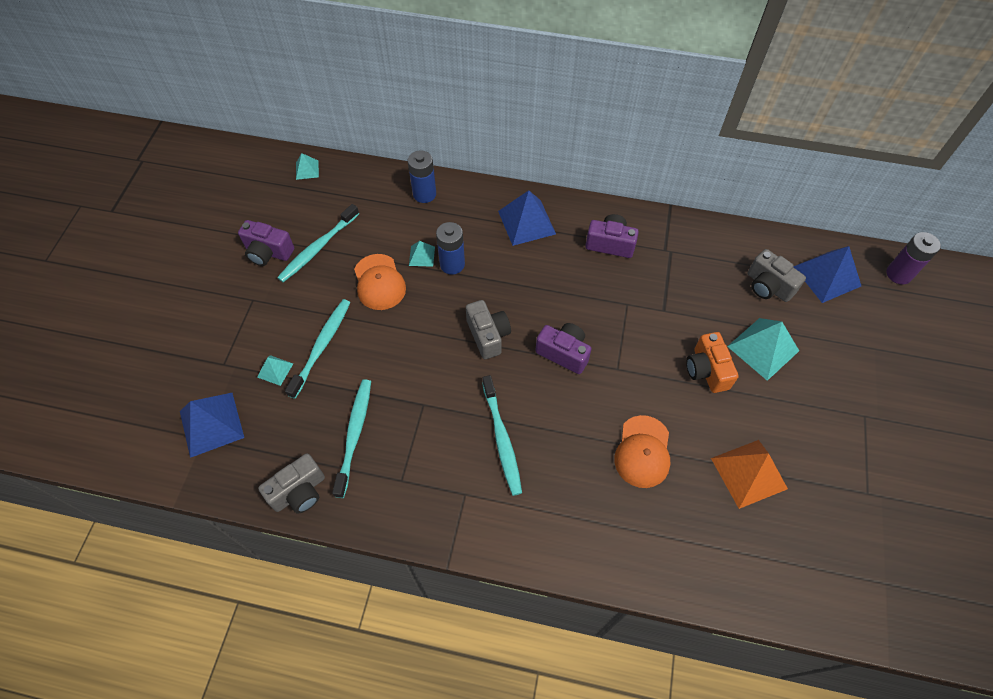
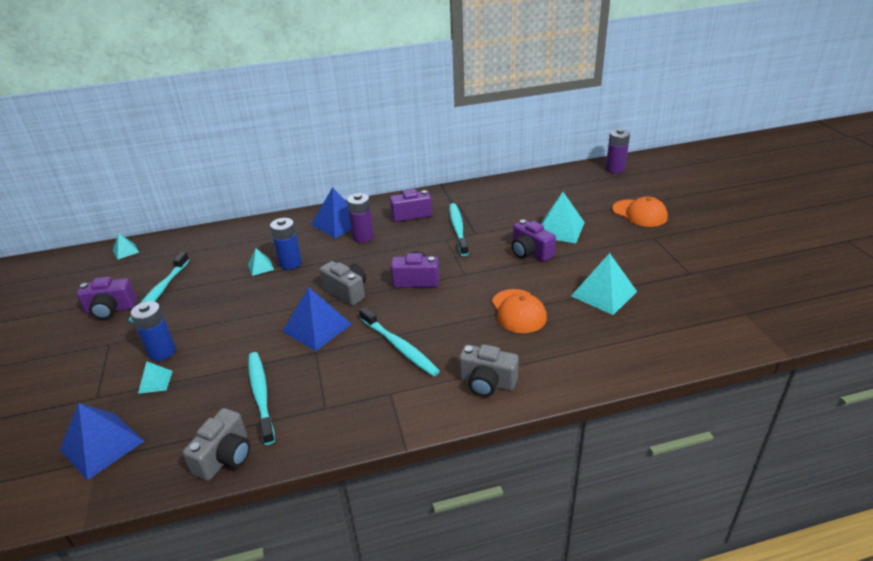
camera: 25 degrees left, 25 degrees down
(322, 346) = (196, 350): turquoise toothbrush -> turquoise toothbrush (458, 229)
(379, 282) = (230, 293): orange cap -> orange cap (639, 213)
(424, 194) = (242, 233): blue battery -> blue battery (162, 352)
(542, 258) = (363, 237): none -> purple battery
(706, 370) = (530, 252): orange camera -> purple camera
(748, 473) = (603, 293): orange pyramid -> turquoise pyramid
(768, 286) = (538, 200): grey camera -> grey camera (487, 383)
(827, 276) = (572, 183): blue pyramid -> blue pyramid (317, 327)

